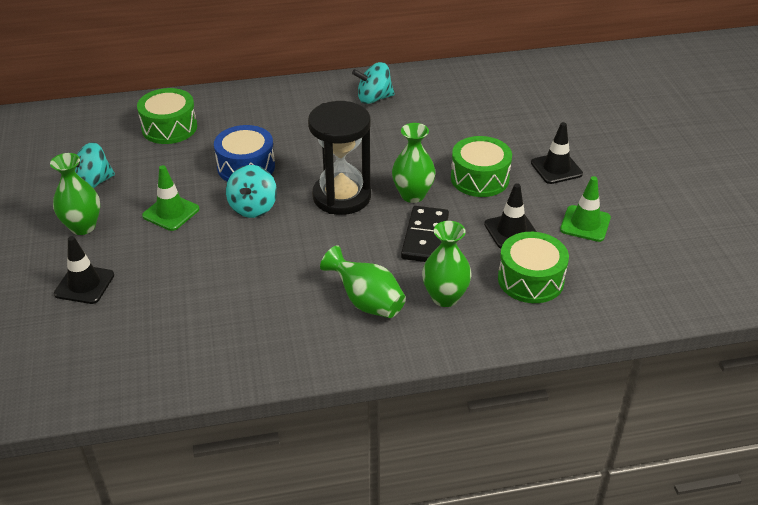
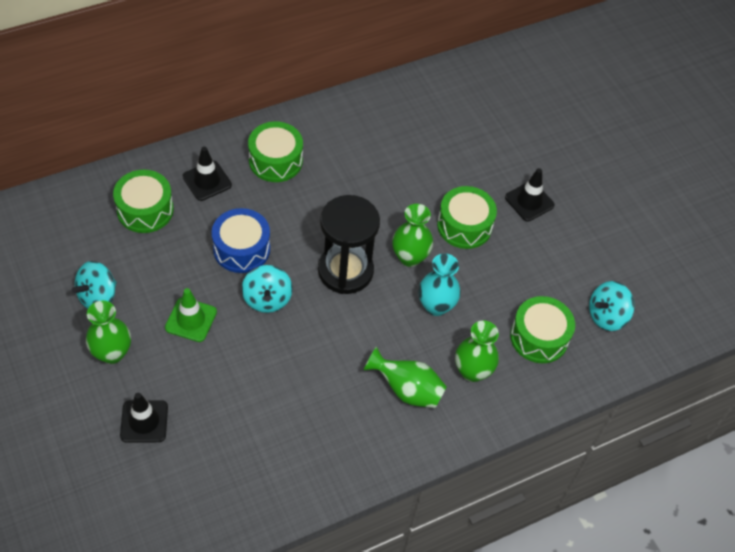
camera: 20 degrees left, 15 degrees up
(309, 108) = (275, 160): none -> green drum
(374, 98) = (335, 137): turquoise spinning top -> turquoise spinning top (606, 316)
(425, 237) = (436, 306): black domino -> turquoise vase
(511, 231) = (508, 284): black traffic cone -> black traffic cone (207, 181)
(585, 224) = (569, 264): green traffic cone -> none

